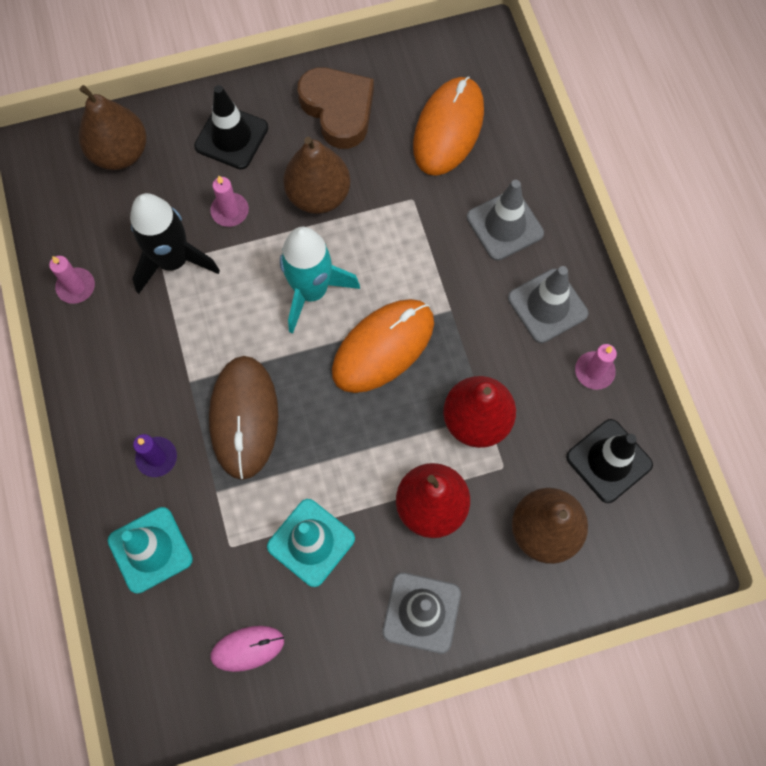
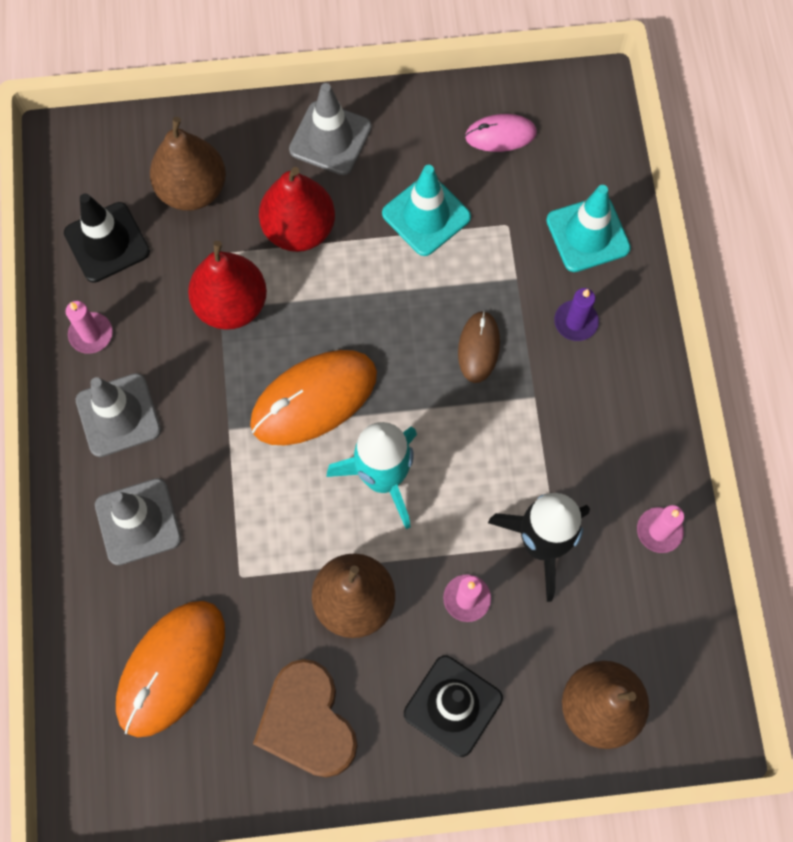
camera: 170 degrees left, 0 degrees up
(244, 418) = (478, 348): brown mouse -> brown mouse, size x0.55

